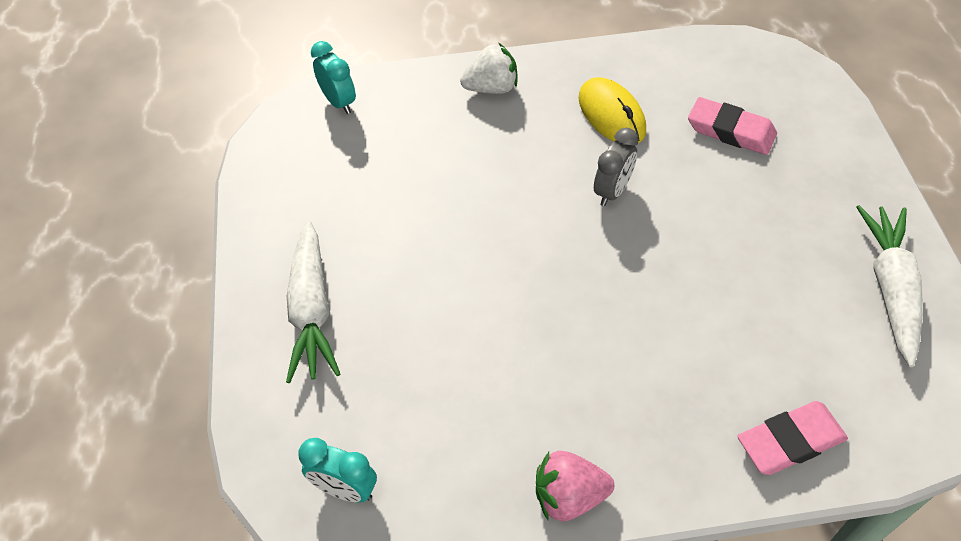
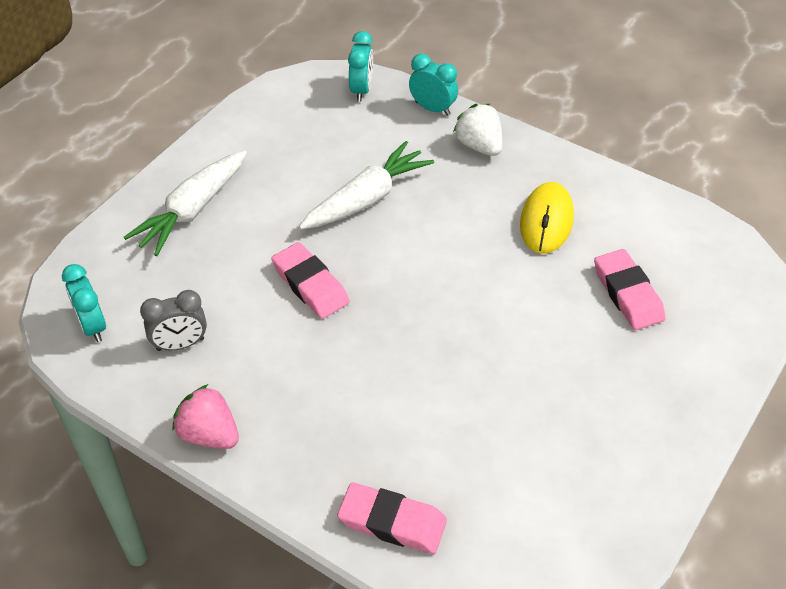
camera: 40 degrees right, 5 degrees down
(418, 81) = (433, 108): none -> turquoise clock
(491, 88) = (479, 146): white strawberry -> white strawberry turned 150 degrees counterclockwise
(496, 298) = (310, 285): none -> pink eraser
(612, 191) = (478, 273): grey clock -> grey clock (180, 344)
(890, 288) = (607, 490): white carrot -> white carrot (367, 199)

